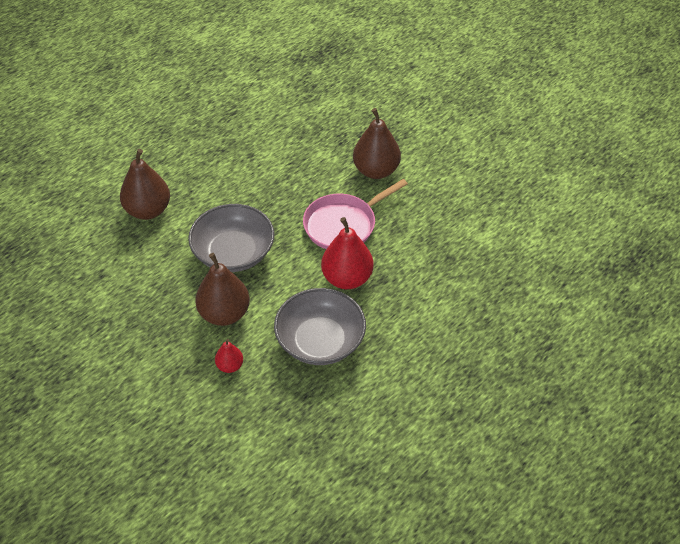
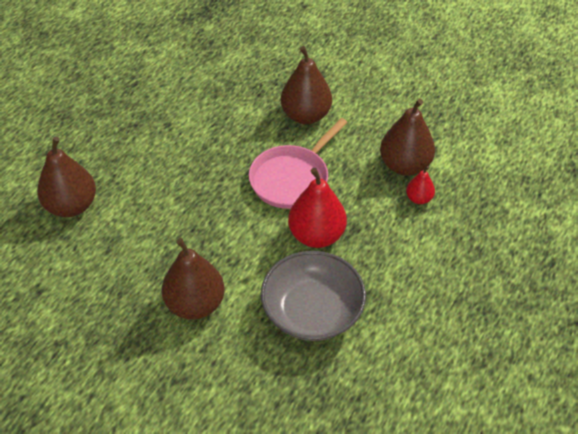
camera: 15 degrees left, 0 degrees up
(230, 366) = (221, 363): red pear -> red pear (419, 198)
(233, 252) = (183, 233): grey bowl -> none
(449, 233) = (404, 165): none -> brown pear

